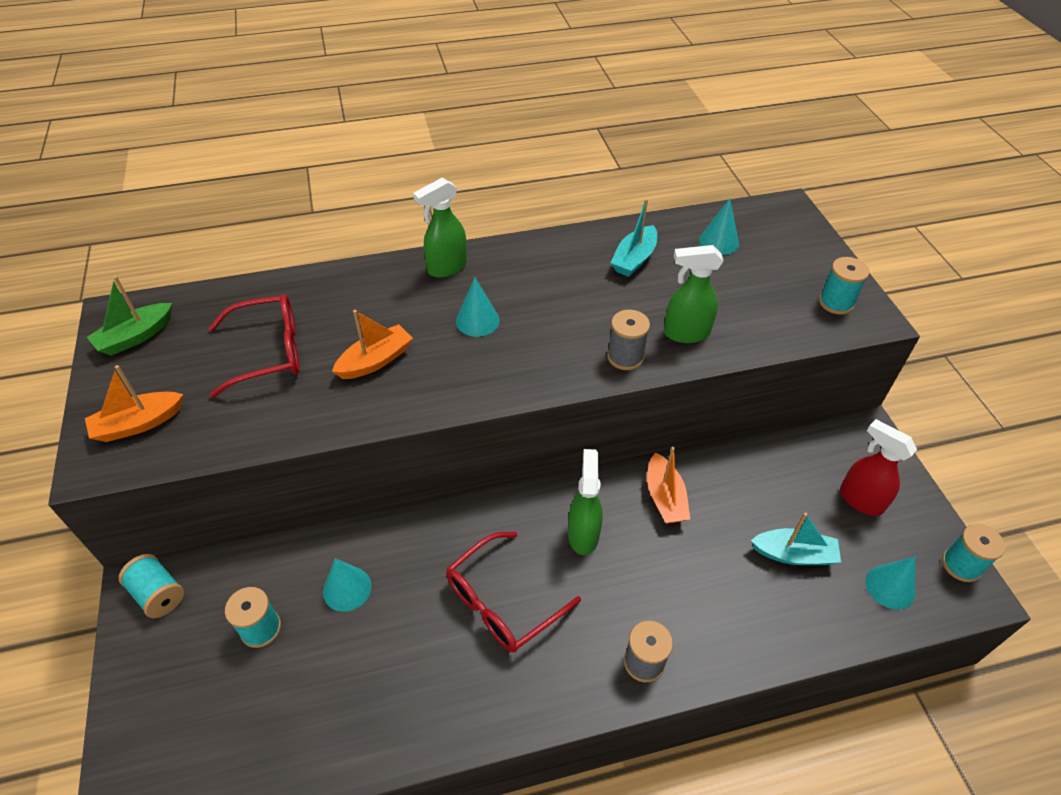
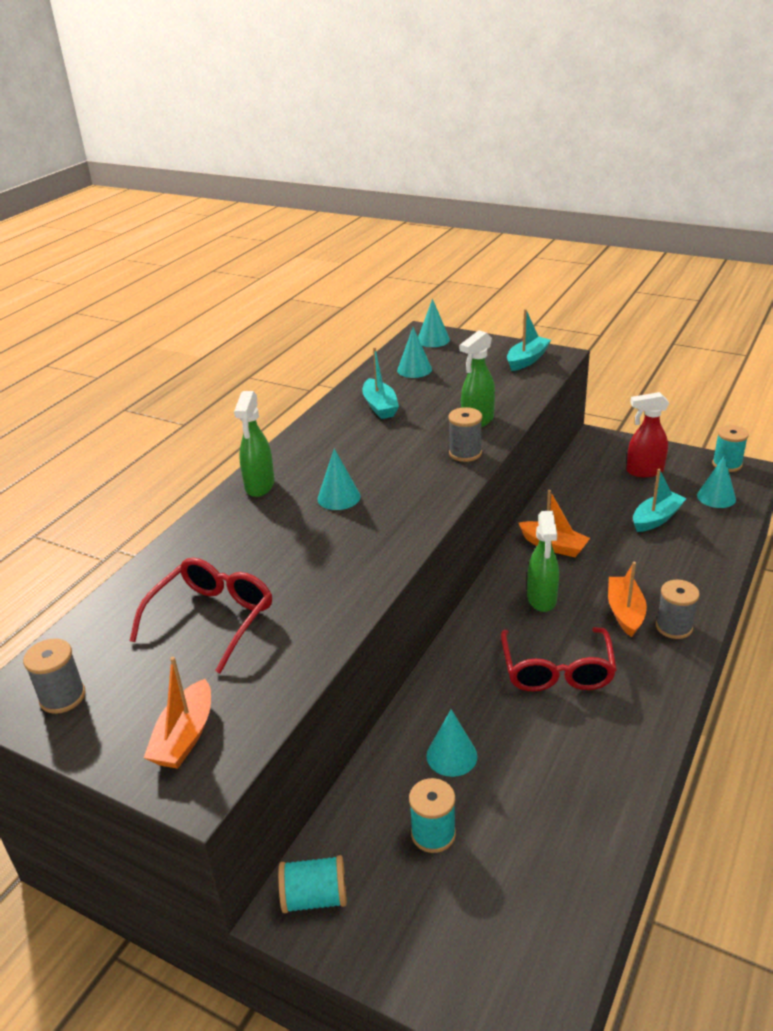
camera: 45 degrees left, 15 degrees down
(135, 336) = (62, 697): green boat -> grey spool
(375, 361) = (308, 564): orange boat -> orange boat (625, 612)
(583, 534) = (542, 599): green spray bottle -> green spray bottle turned 135 degrees counterclockwise
(784, 221) = (433, 340): none -> turquoise cone
(836, 303) = (527, 360): turquoise spool -> turquoise boat

